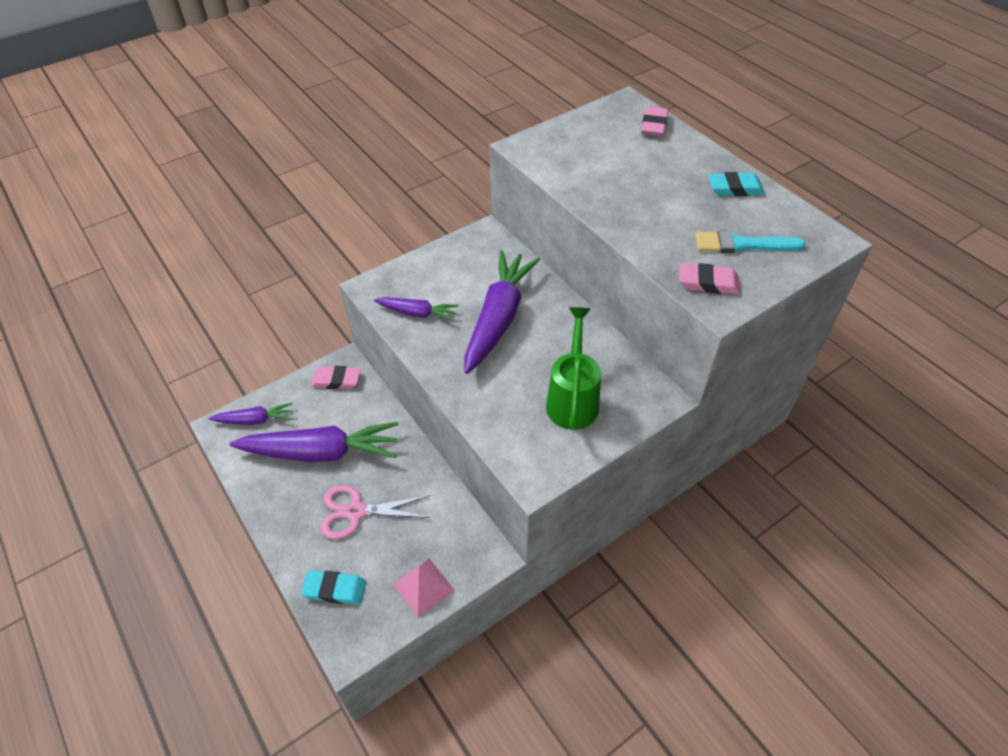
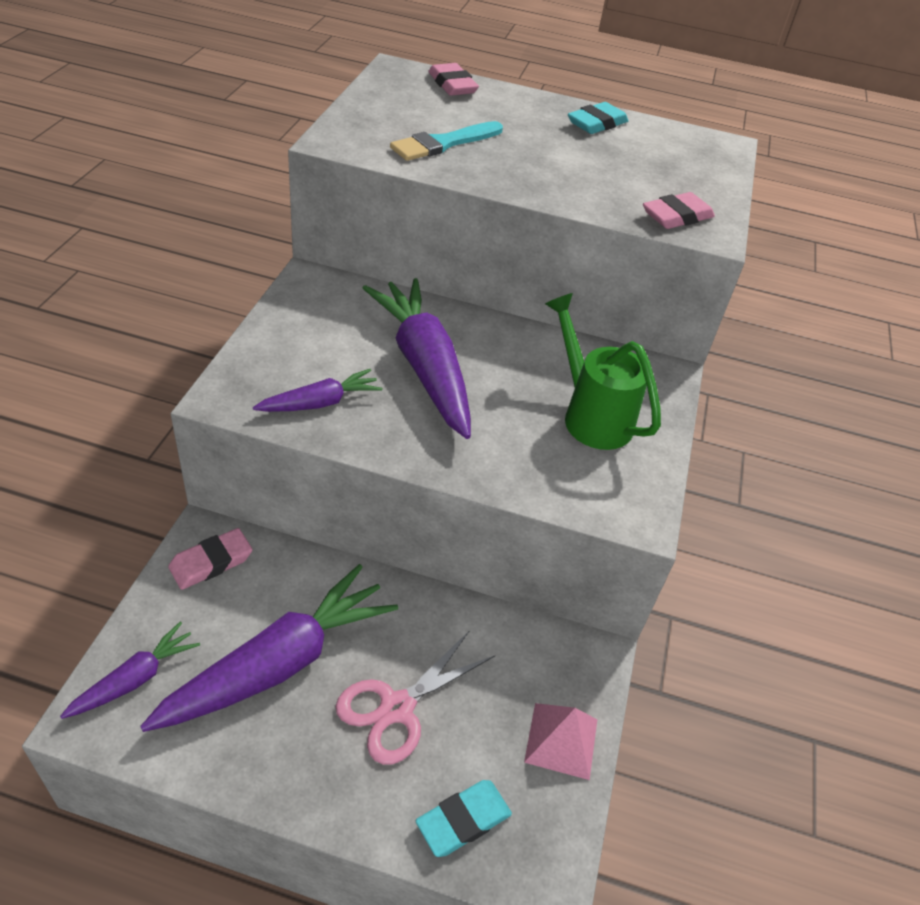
camera: 45 degrees left, 5 degrees down
(742, 244) = (663, 172): turquoise brush -> turquoise brush (443, 143)

